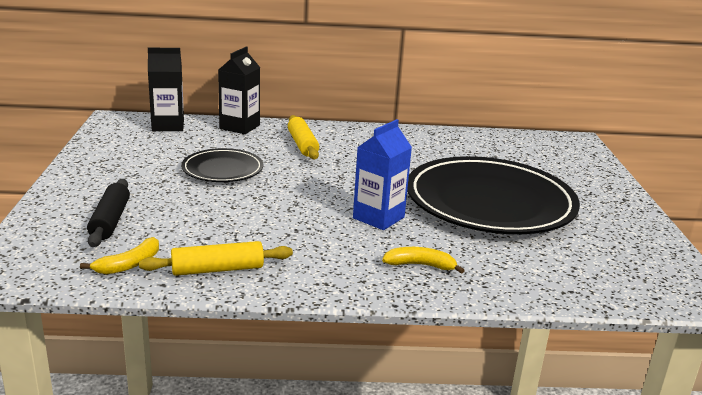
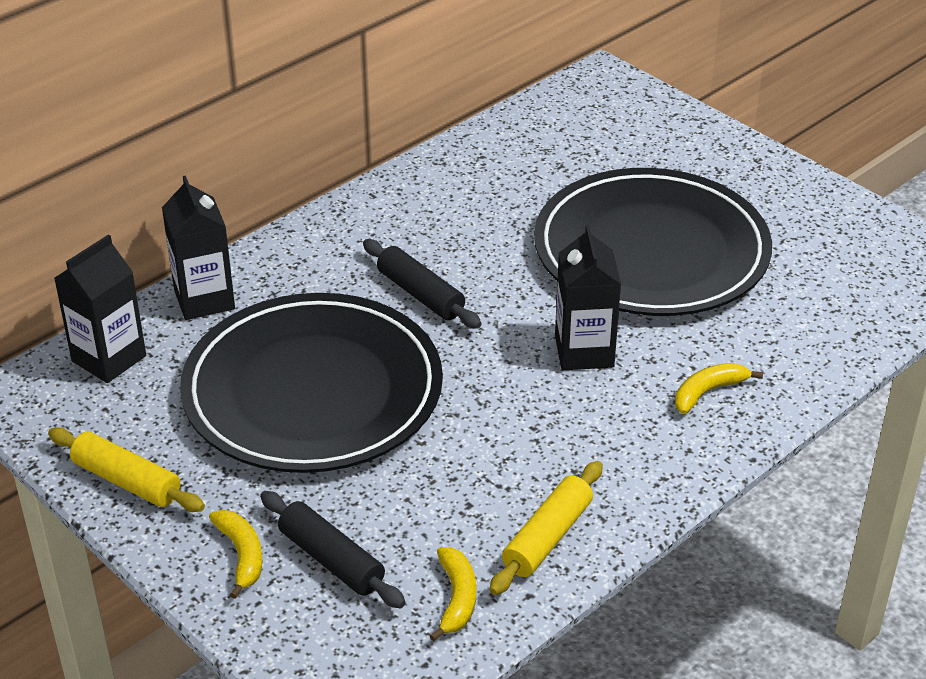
camera: 40 degrees left, 15 degrees up
(82, 200) = (241, 555): none -> yellow banana
(222, 169) = (313, 391): black plate -> black plate, size x2.02
(302, 145) = (332, 283): yellow rolling pin -> yellow rolling pin (127, 481)
(335, 164) = (420, 294): none -> black rolling pin
(378, 218) = (584, 351): blue carton -> black carton

